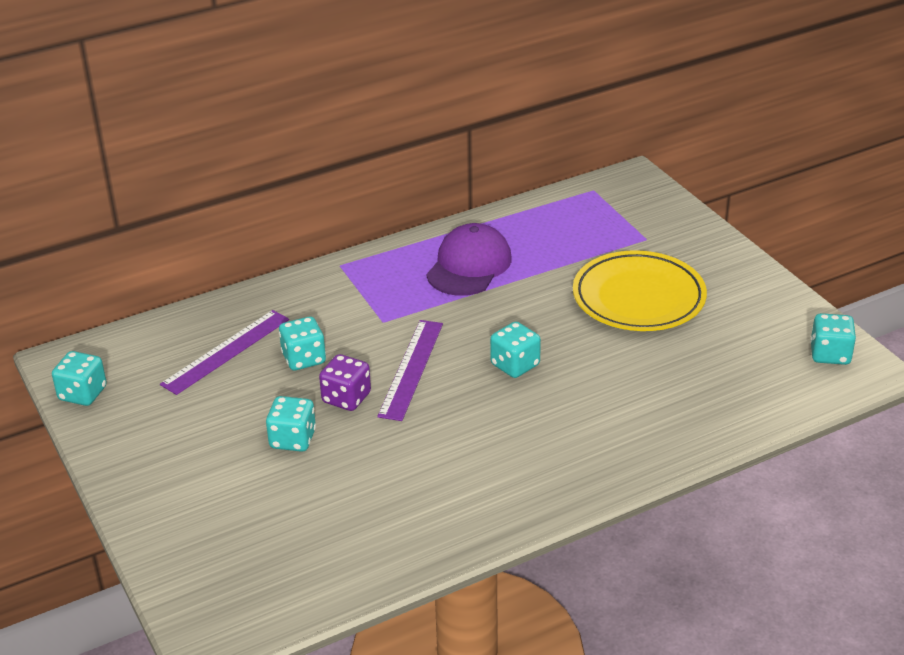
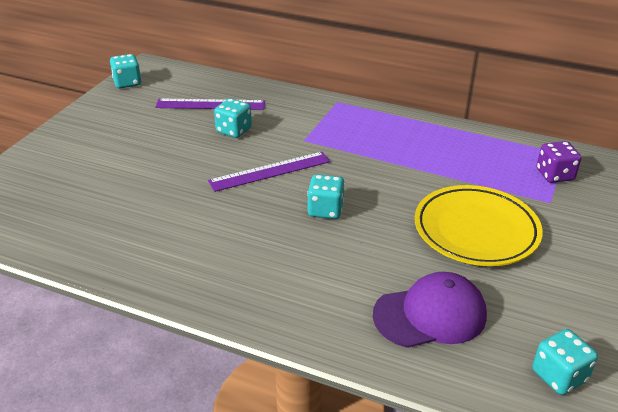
camera: 50 degrees right, 0 degrees up
(293, 439) = (155, 161): turquoise dice -> none
(346, 398) = (214, 161): purple dice -> purple dice (554, 175)
(469, 266) = (403, 144): purple cap -> purple cap (430, 315)

